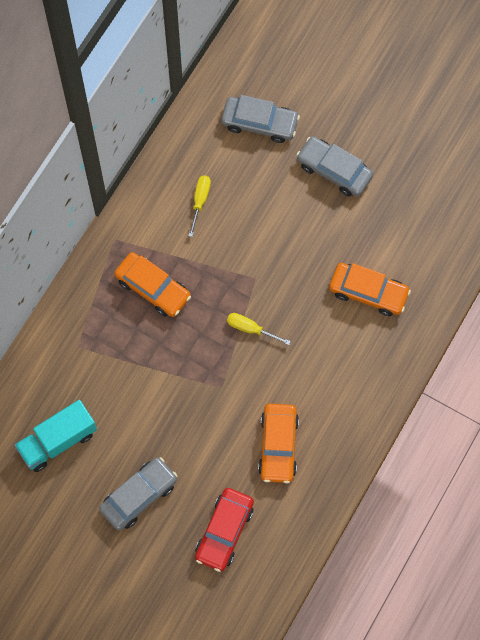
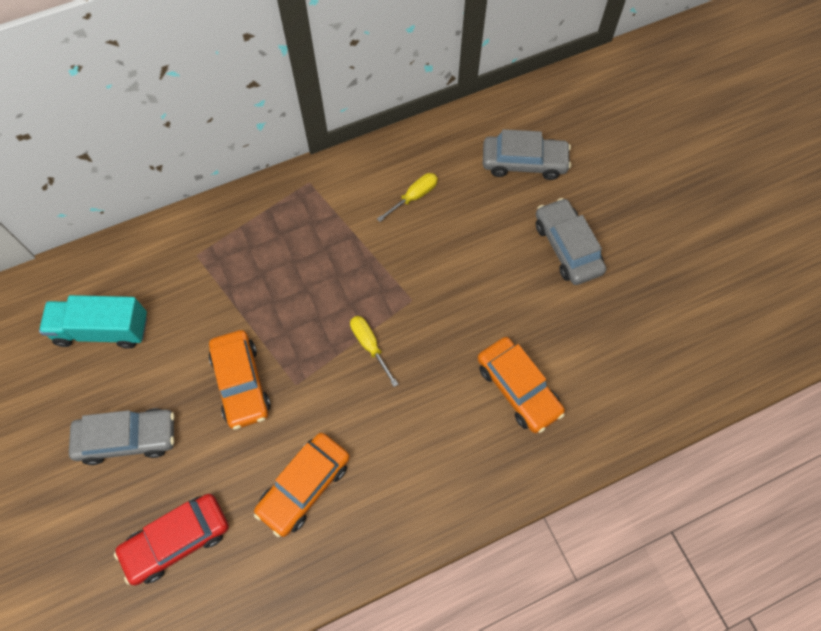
camera: 35 degrees right, 5 degrees down
(153, 288) = (307, 247): orange car -> orange car (241, 383)
(259, 123) = (524, 163): grey car -> grey car turned 45 degrees counterclockwise

